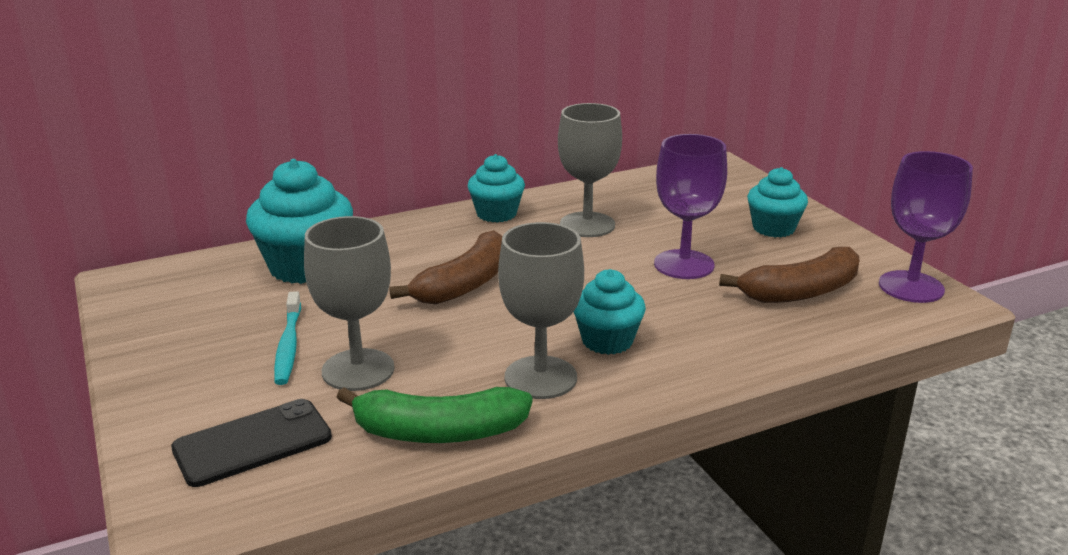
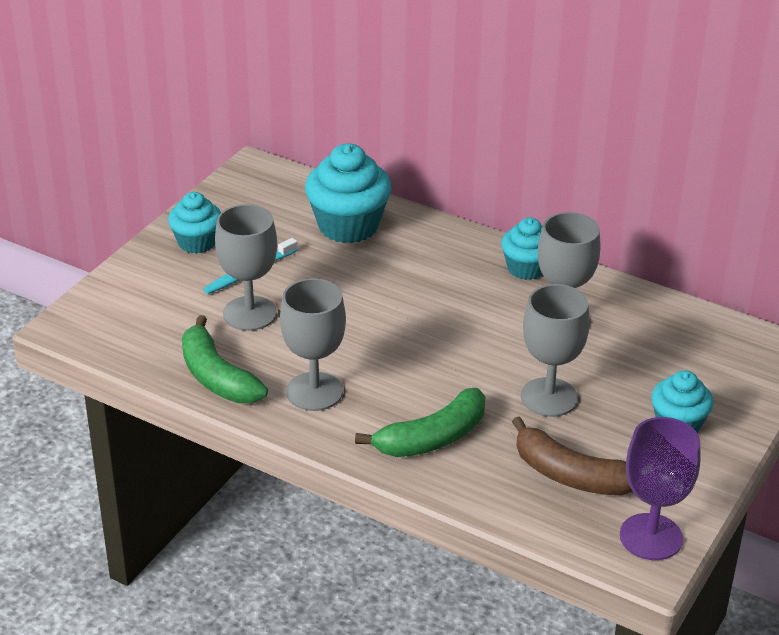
camera: 55 degrees right, 10 degrees up
(252, 443) = (145, 314): black phone -> none
(465, 284) = (399, 305): brown banana -> none
(607, 341) = (390, 402): turquoise cupcake -> turquoise cupcake (197, 242)
(684, 264) = (549, 397): purple goblet -> grey goblet
(685, 338) = (432, 438): none -> green banana

